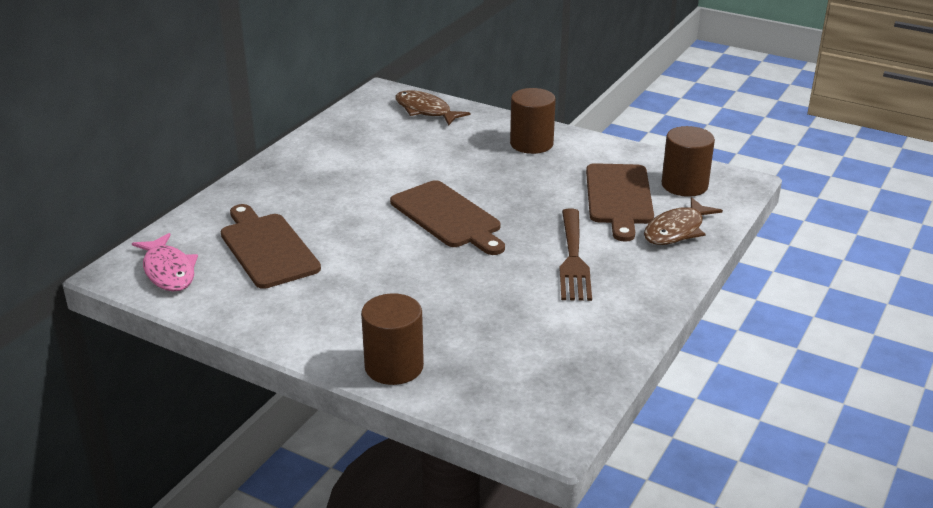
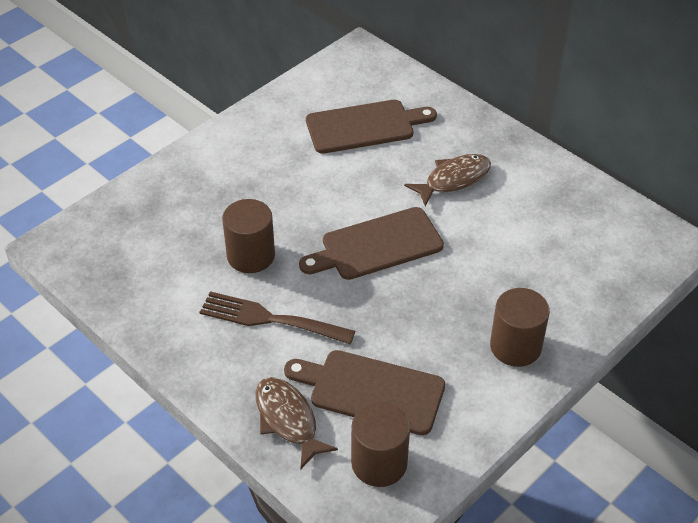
camera: 105 degrees right, 15 degrees up
(168, 271) = (350, 74): pink fish -> none
(394, 366) = (172, 176): brown cylinder -> brown cylinder (251, 255)
(425, 111) = (618, 270): brown fish -> brown fish (453, 179)

